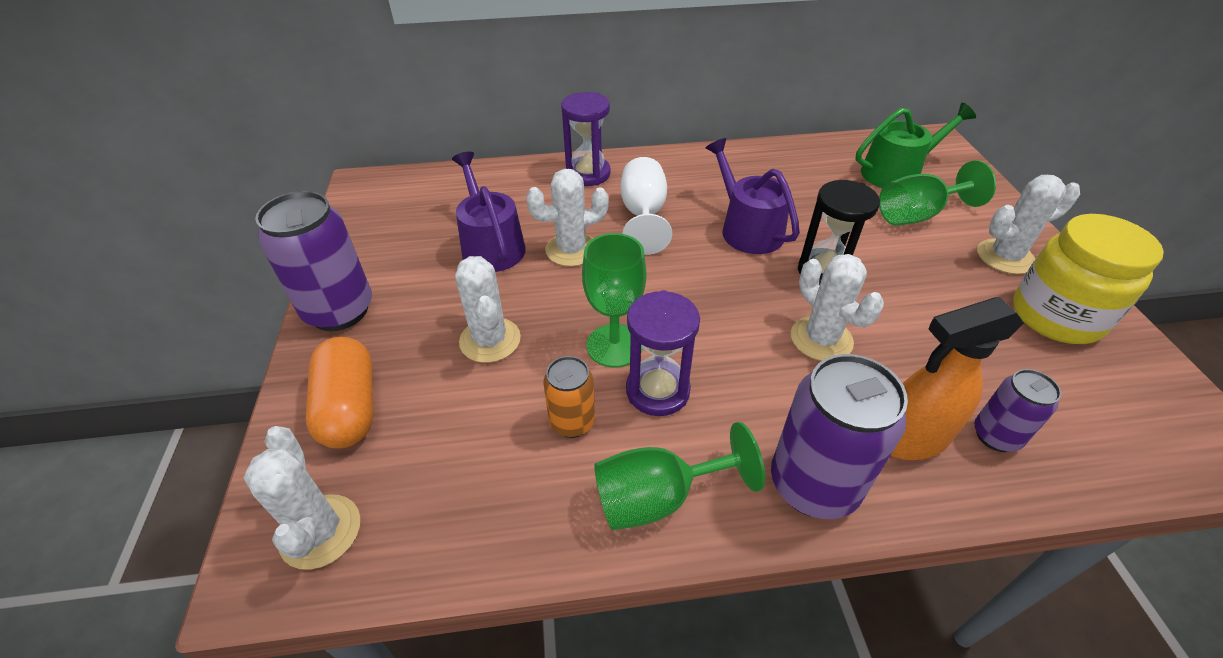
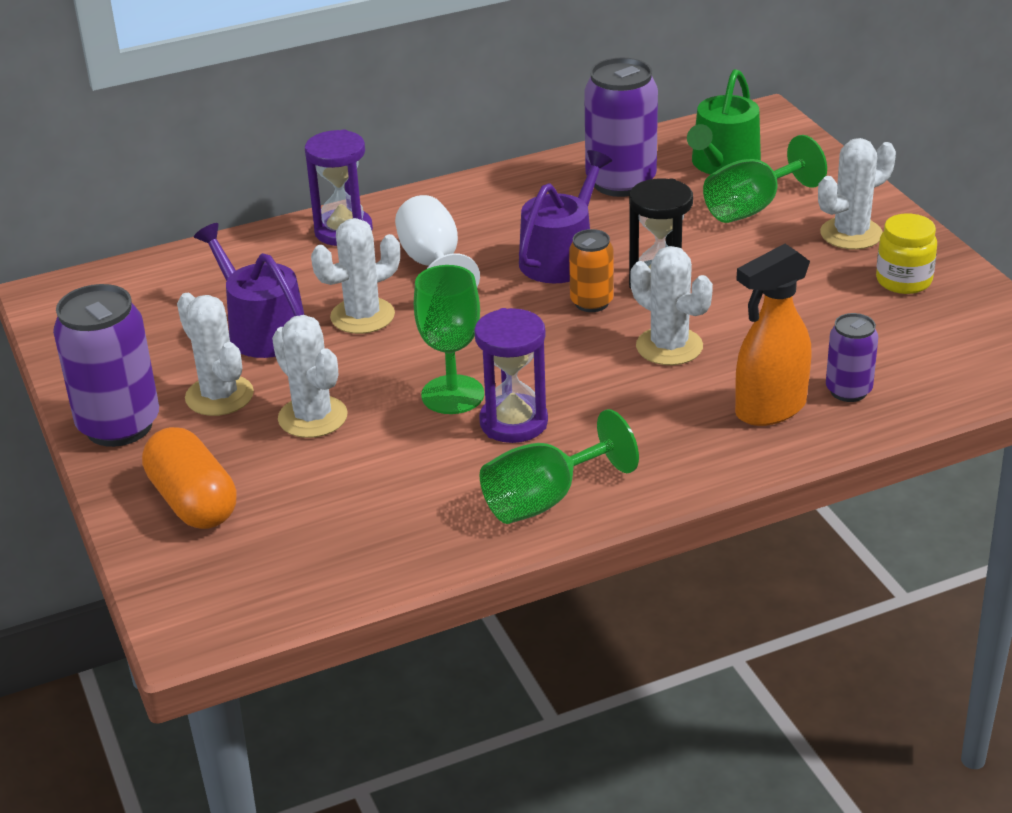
camera: 15 degrees left, 10 degrees down
(320, 531) = (229, 591): white cactus -> white cactus (219, 396)
(572, 422) = (436, 464): orange can -> orange can (591, 302)
(747, 229) = (561, 257): purple watering can -> purple watering can turned 75 degrees clockwise
(813, 484) = (686, 460): purple can -> purple can (620, 182)
(896, 172) = (722, 164): green watering can -> green watering can turned 150 degrees clockwise
(1056, 316) = (903, 281): yellow jar -> yellow jar, size x0.60

